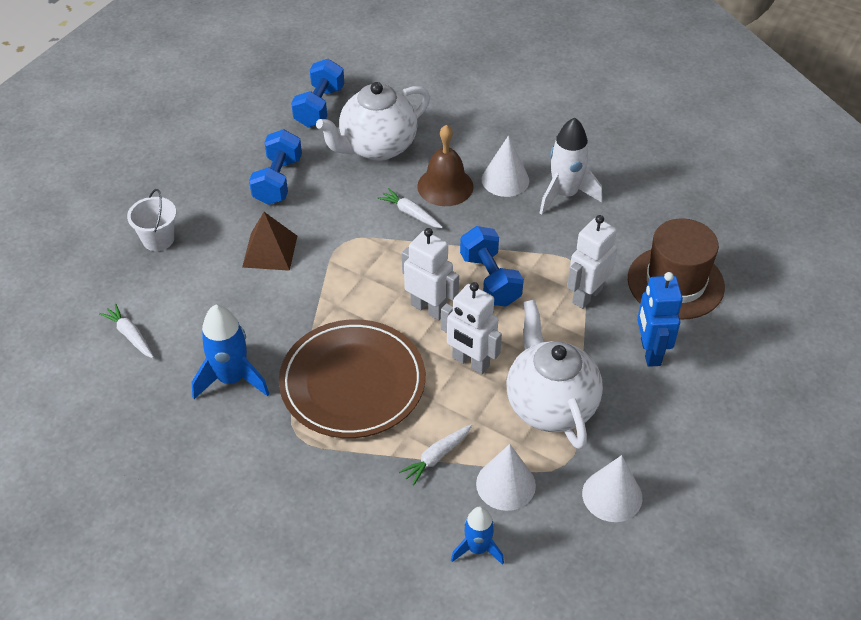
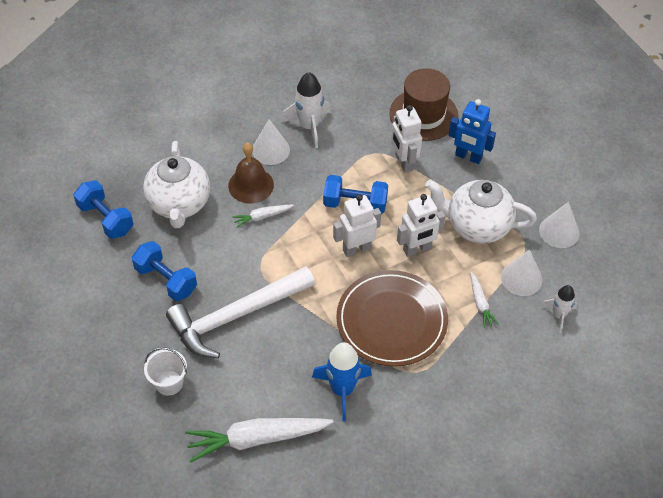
camera: 60 degrees left, 5 degrees up
(130, 335) = (257, 439): white carrot -> white carrot, size x2.05
(270, 251) = (236, 316): brown pyramid -> white hammer
(477, 549) = (558, 315): blue rocket -> white rocket

